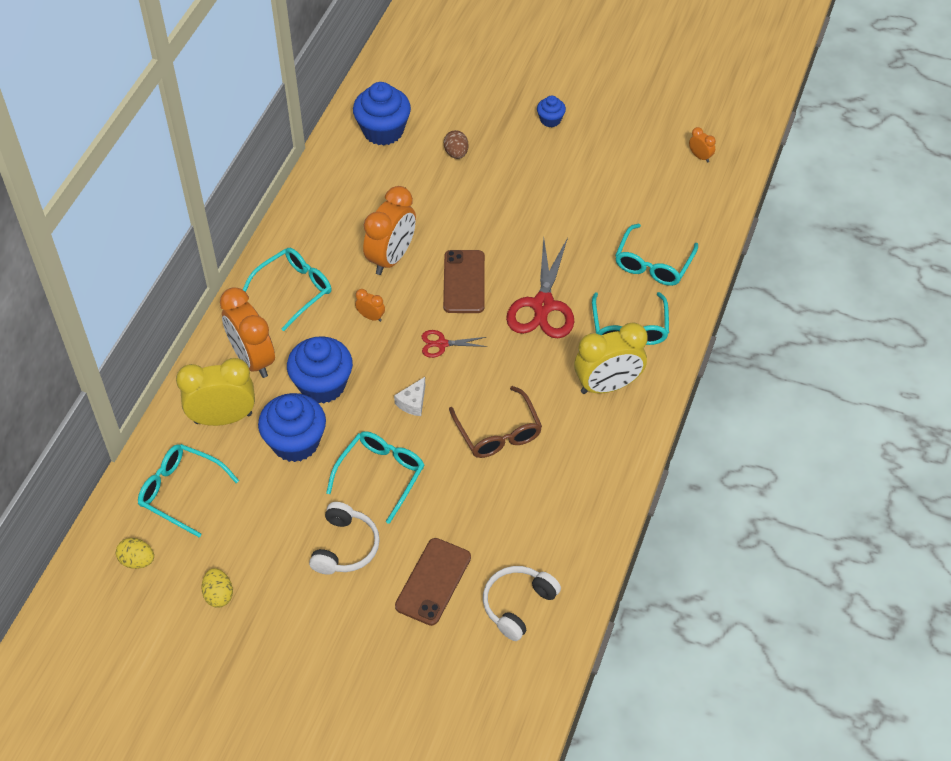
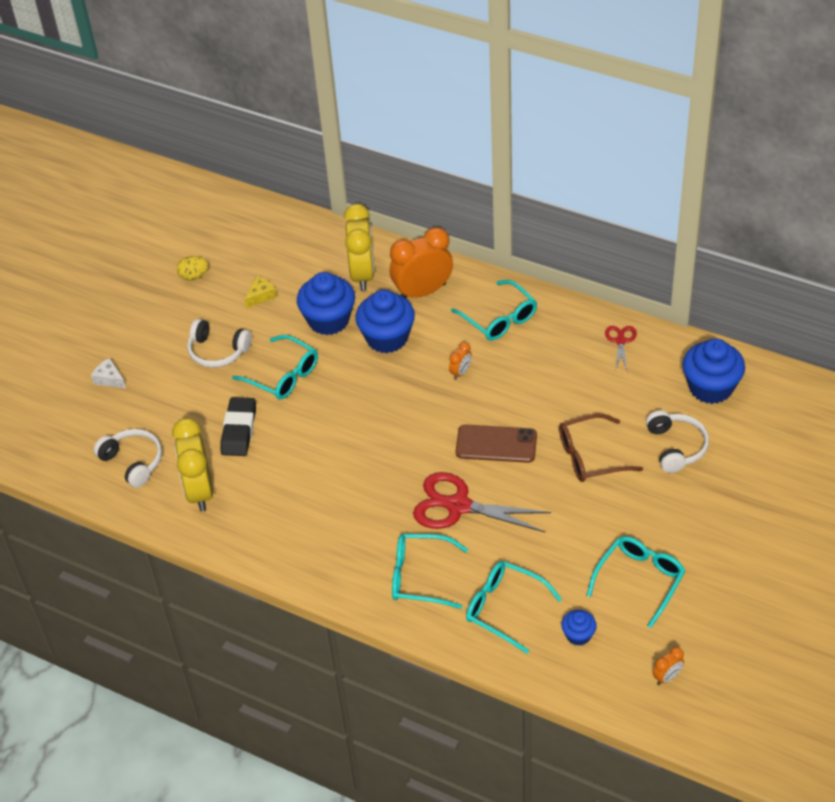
camera: 100 degrees right, 5 degrees down
(137, 561) = (236, 230): yellow egg -> none
(181, 491) = (294, 251): turquoise glasses -> turquoise glasses (640, 580)
(255, 516) = (261, 296): none -> yellow cheese
(391, 258) = (533, 389): orange clock -> none
(413, 402) = (356, 400): white cheese -> white cheese (109, 379)
(433, 581) = (170, 407): brown phone -> none
(442, 344) = (420, 423): red scissors -> red scissors (620, 341)
(456, 153) = (676, 447): brown egg -> white headphones
(463, 506) = (239, 430): none -> black eraser
(498, 432) = (311, 460): brown glasses -> brown glasses (590, 456)
(550, 120) = (728, 535): blue cupcake -> blue cupcake (578, 635)
(607, 385) = (350, 550): yellow clock -> yellow clock (200, 491)

